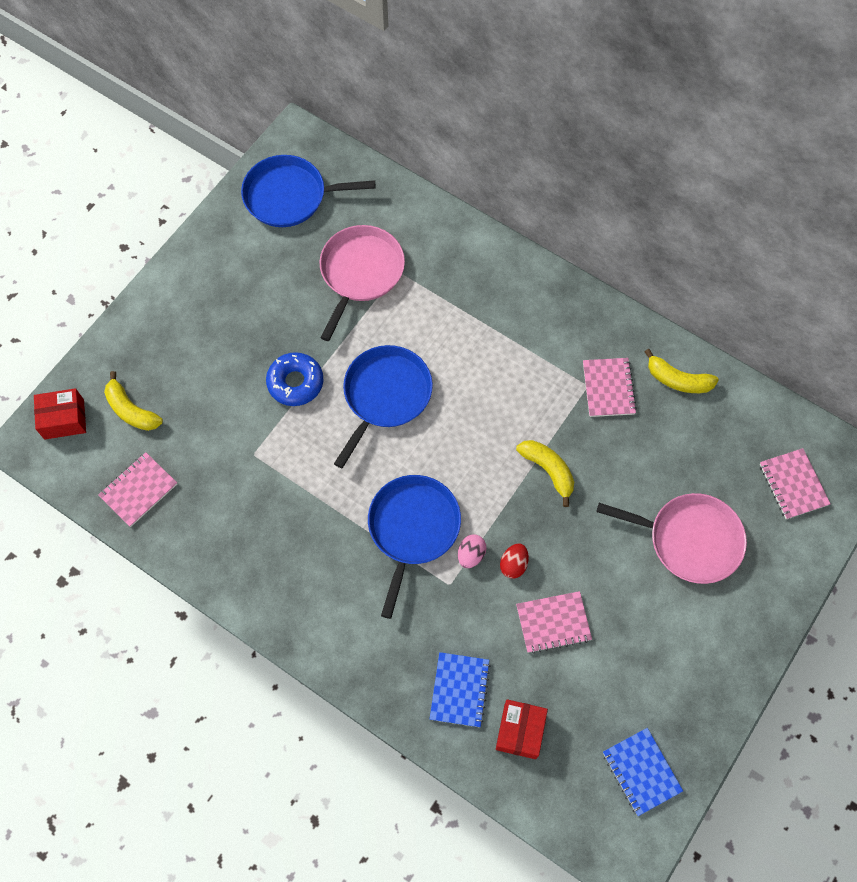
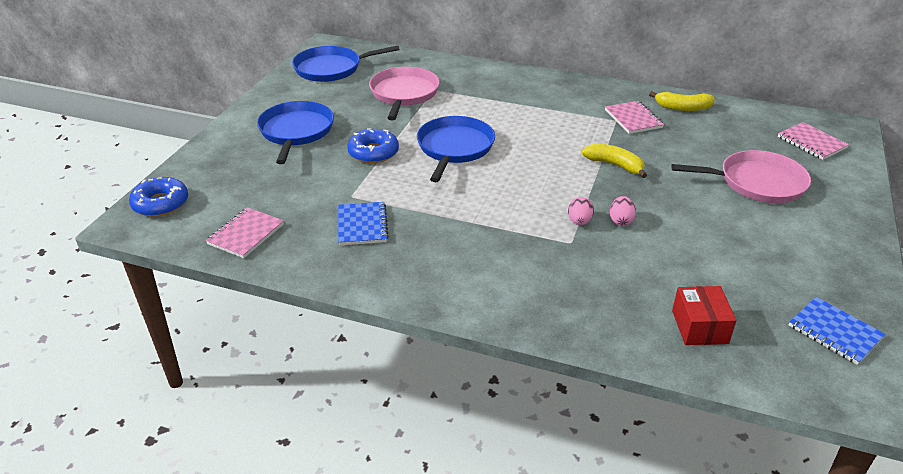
camera: 15 degrees left, 30 degrees down
(64, 419) = (160, 203): red box -> blue donut
(131, 410) = (226, 189): yellow banana -> none
(412, 528) = (518, 215): blue pan -> blue pan (296, 131)
(459, 690) = (622, 309): blue notebook -> blue notebook (362, 225)
(513, 564) = (620, 221): red egg -> pink egg
(553, 623) = (680, 249): pink notebook -> none

